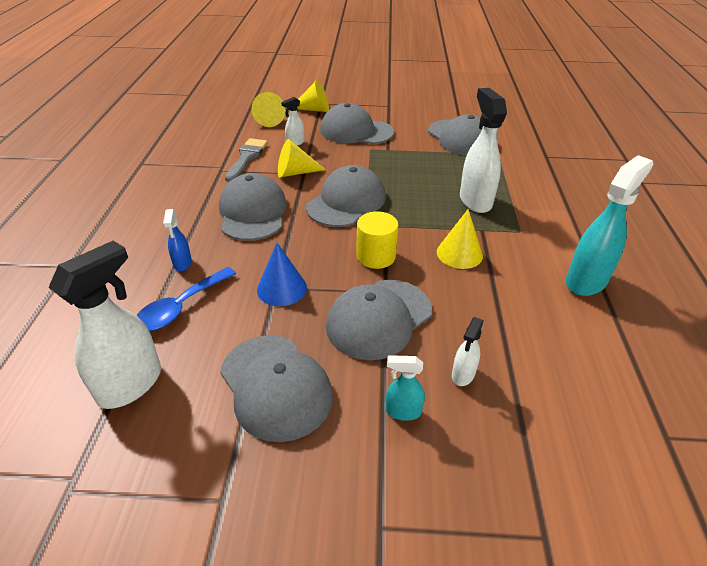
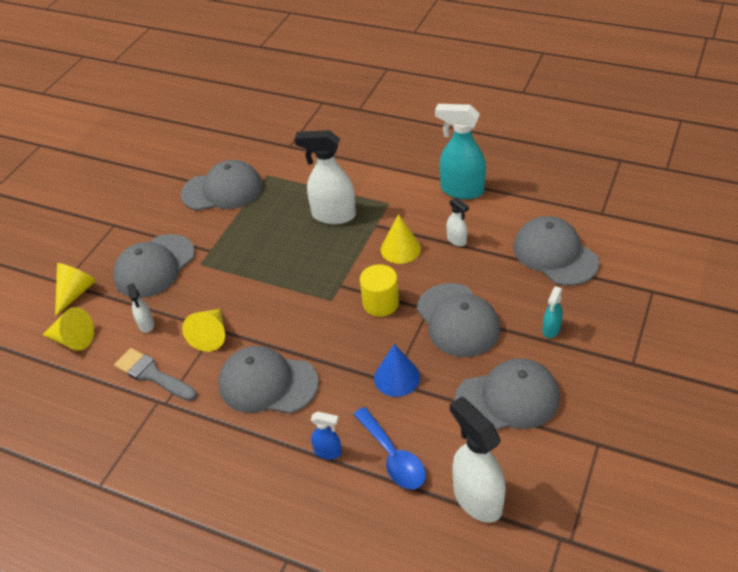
camera: 65 degrees left, 5 degrees up
(346, 202) = (288, 305): grey cap -> grey cap (555, 254)
(463, 375) = (529, 288): white spray bottle -> white spray bottle (457, 240)
(586, 281) = (461, 190): turquoise spray bottle -> turquoise spray bottle turned 45 degrees counterclockwise

